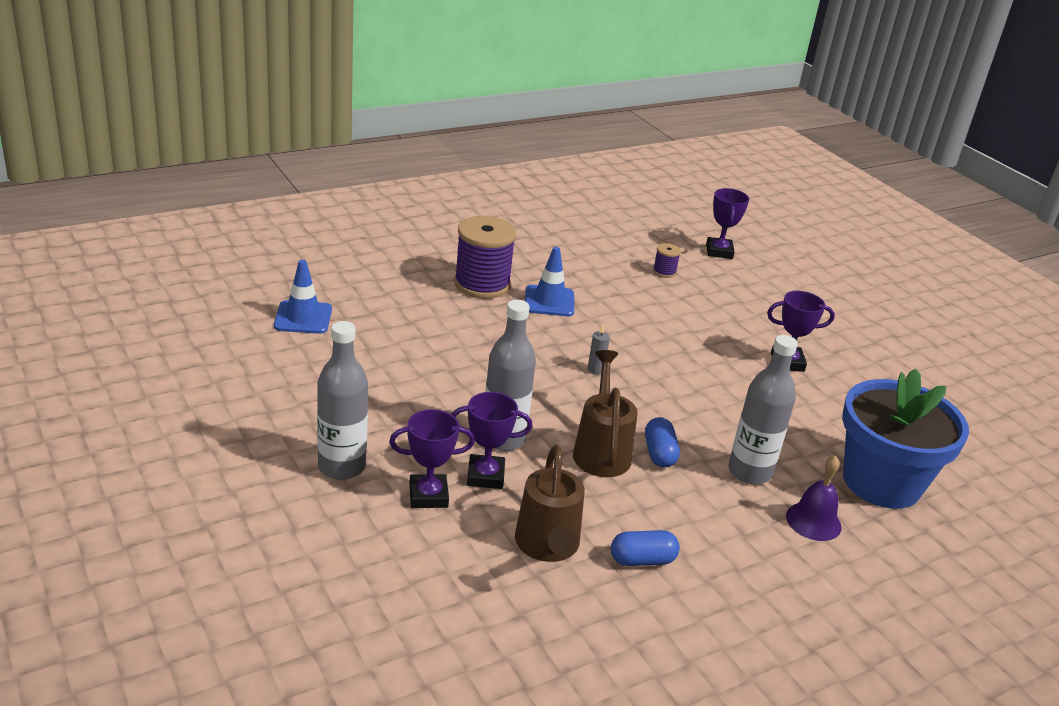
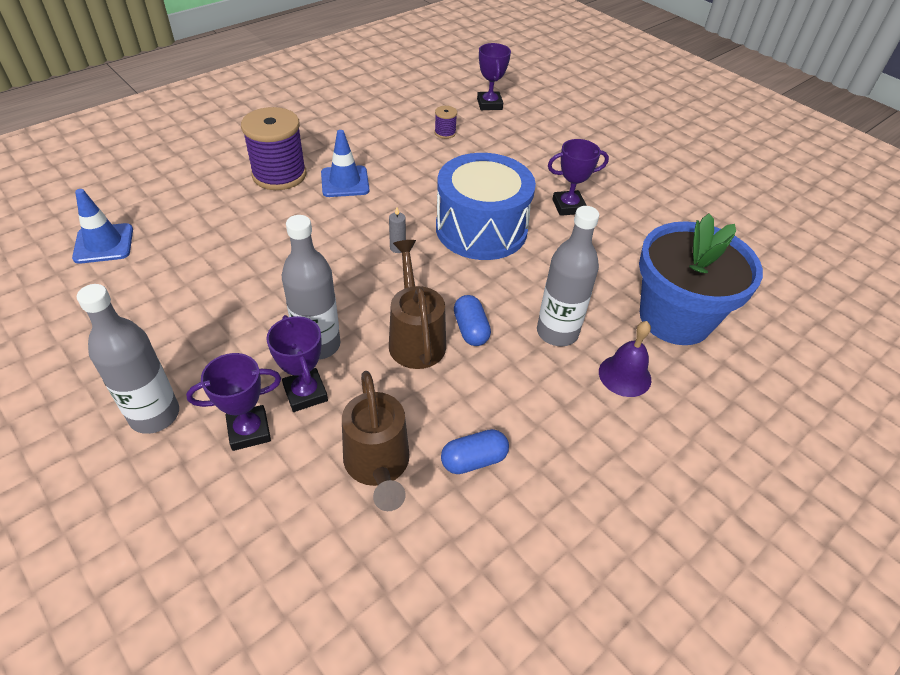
camera: 10 degrees left, 15 degrees up
(485, 476) = (305, 393): purple trophy -> purple trophy turned 75 degrees clockwise
(687, 367) = (481, 229): none -> blue drum

